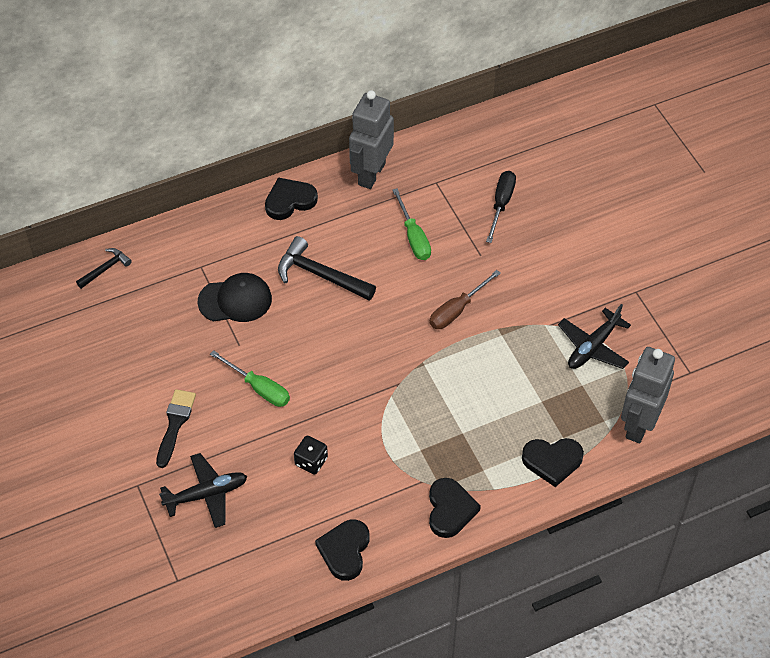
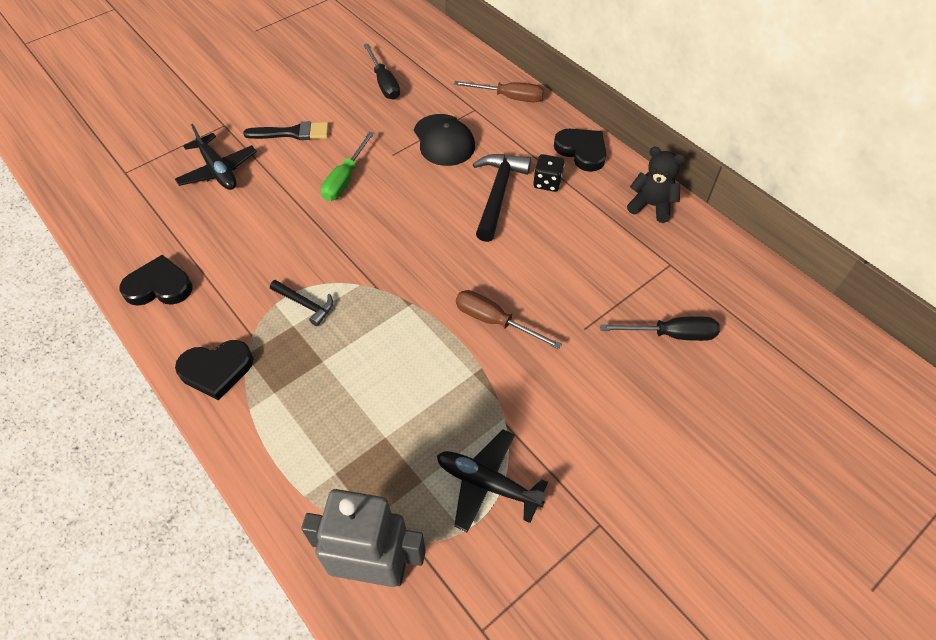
camera: 75 degrees right, 0 degrees up
(105, 269) = (449, 54): black hammer -> black hammer (305, 304)
(129, 333) = (384, 83): none -> black screwdriver
(195, 235) = (509, 98): none -> brown screwdriver
(311, 461) = (265, 236): black dice -> black dice (547, 182)
(371, 174) = (651, 205): grey robot -> black teddy bear
(413, 237) = (582, 260): green screwdriver -> none
(552, 461) = (297, 467): black heart -> none

